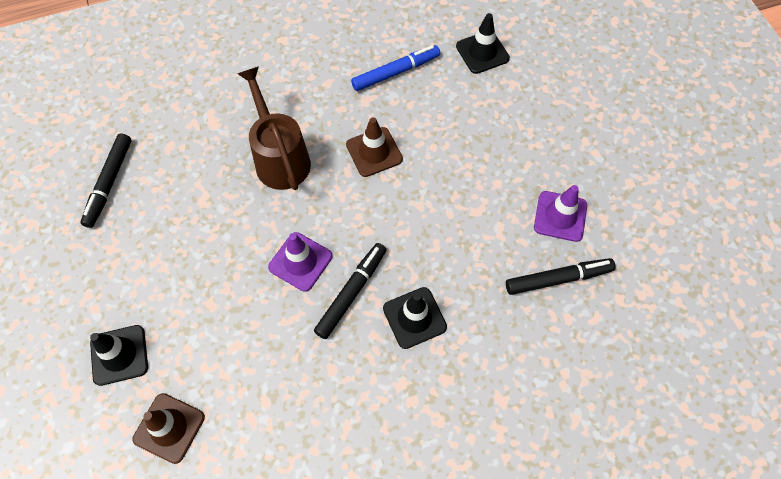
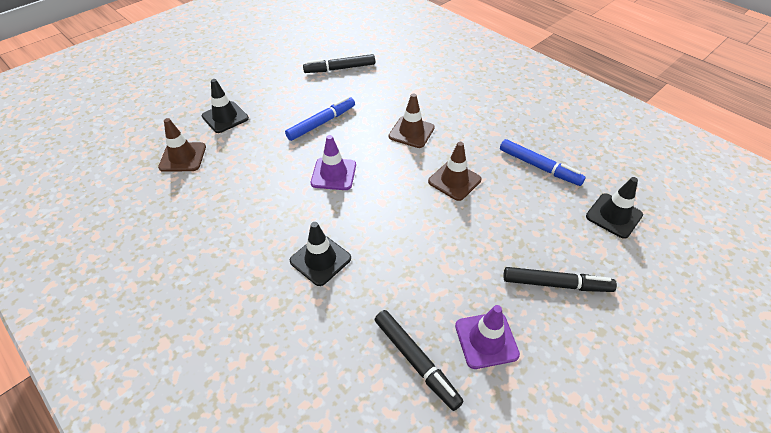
camera: 65 degrees right, 15 degrees down
(205, 243) = (321, 123): none -> blue marker
(279, 157) = (411, 132): brown watering can -> brown traffic cone
(351, 293) = (323, 212): black marker -> black marker (556, 284)

